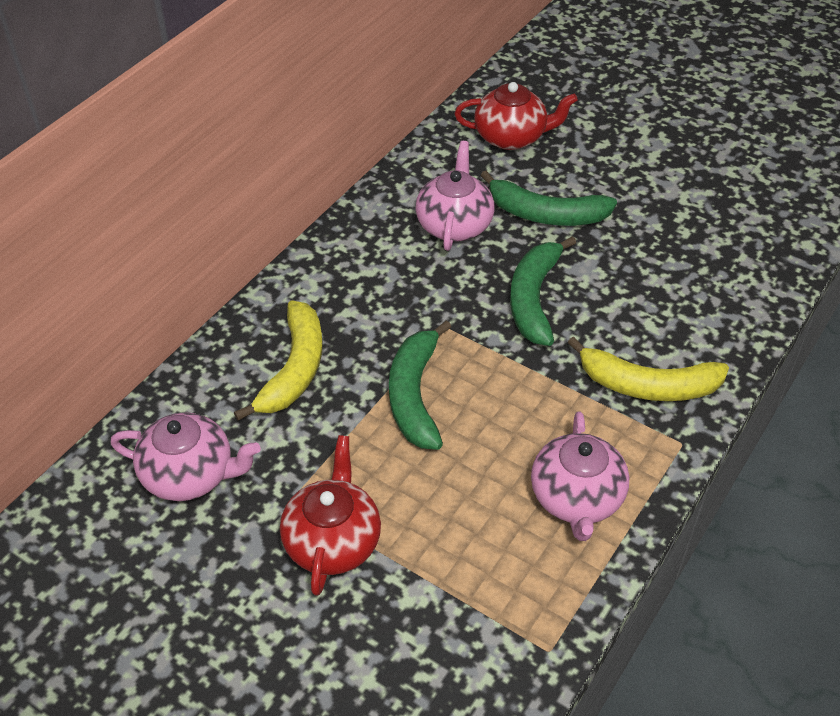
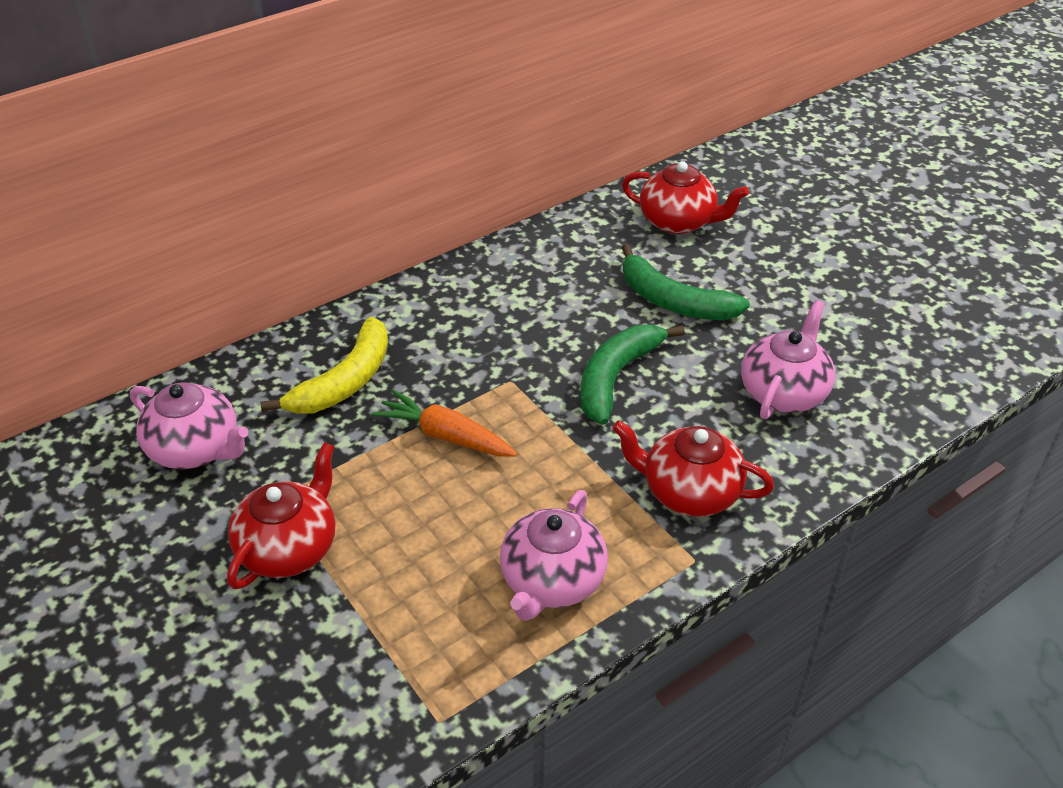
camera: 20 degrees right, 5 degrees down
(415, 395) = (445, 436): green banana -> orange carrot
(454, 225) = (574, 289): pink teapot -> pink teapot (783, 392)
(647, 385) = (689, 492): yellow banana -> red teapot

